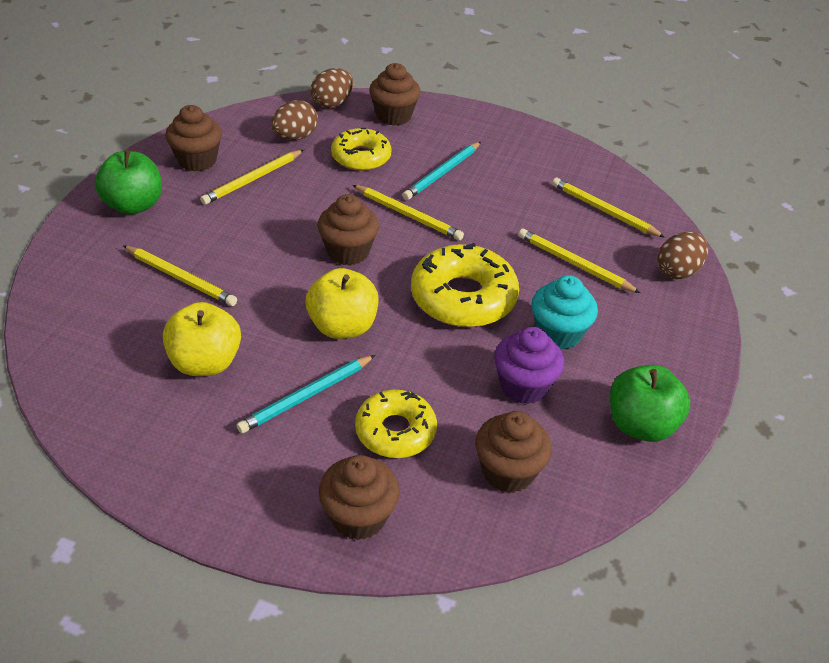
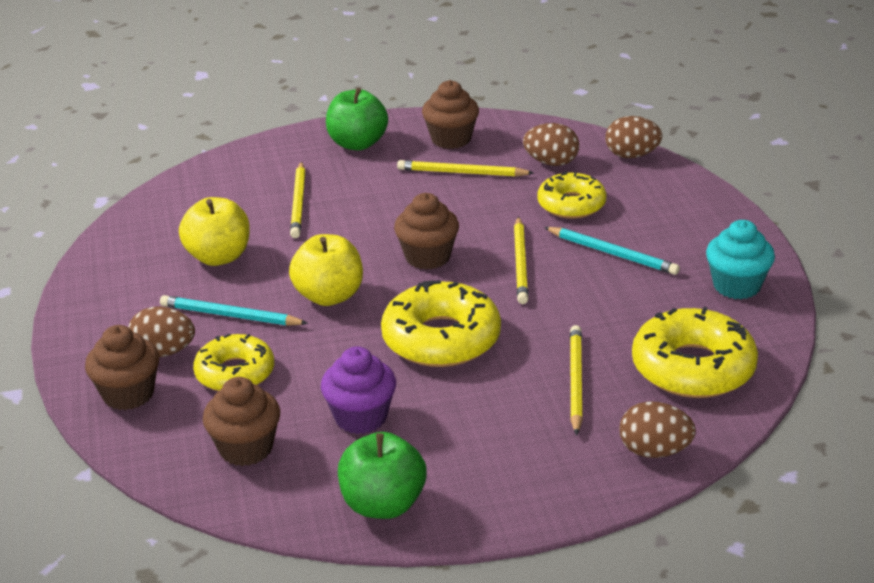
camera: 60 degrees right, 10 degrees down
(317, 464) = (164, 352): none -> brown egg
(393, 116) = (664, 191): brown cupcake -> none
(442, 173) = (612, 253): turquoise pencil -> turquoise pencil turned 150 degrees counterclockwise
(558, 334) = (456, 410): turquoise cupcake -> turquoise cupcake (736, 286)
(604, 210) = (693, 368): yellow pencil -> yellow donut

